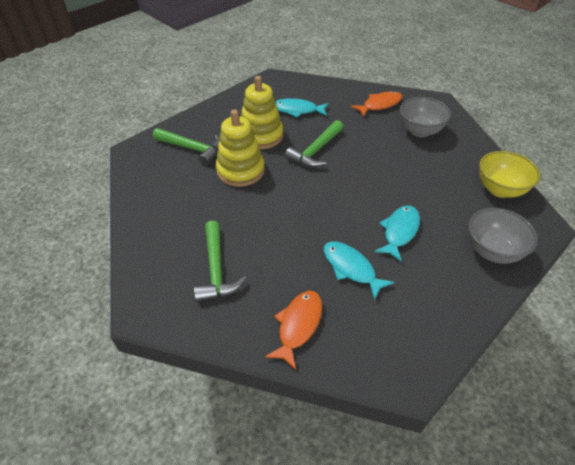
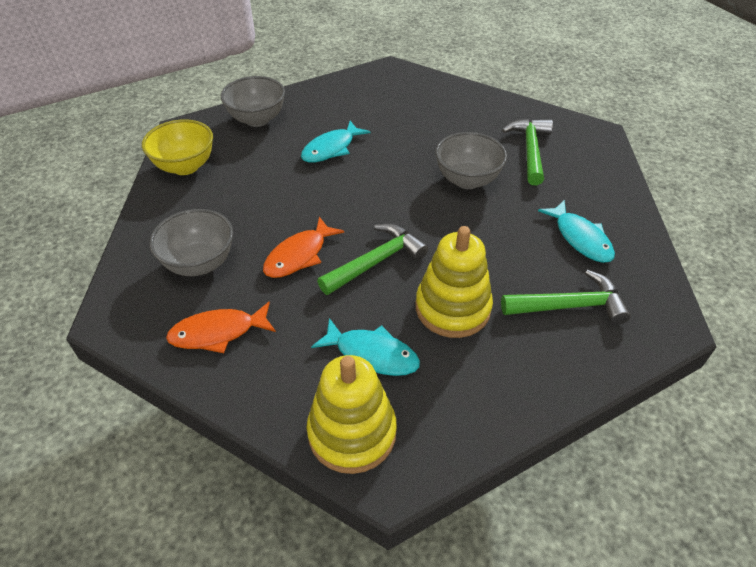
camera: 165 degrees left, 0 degrees up
(192, 148) = (569, 306): green hammer -> green hammer turned 135 degrees clockwise
(240, 170) = (494, 252): yellow stacking toy -> yellow stacking toy (352, 432)
(270, 223) = (467, 180): none -> grey bowl
(298, 325) = (461, 104): orange fish -> orange fish (299, 255)
(351, 268) = (398, 130): turquoise fish -> turquoise fish (580, 238)

